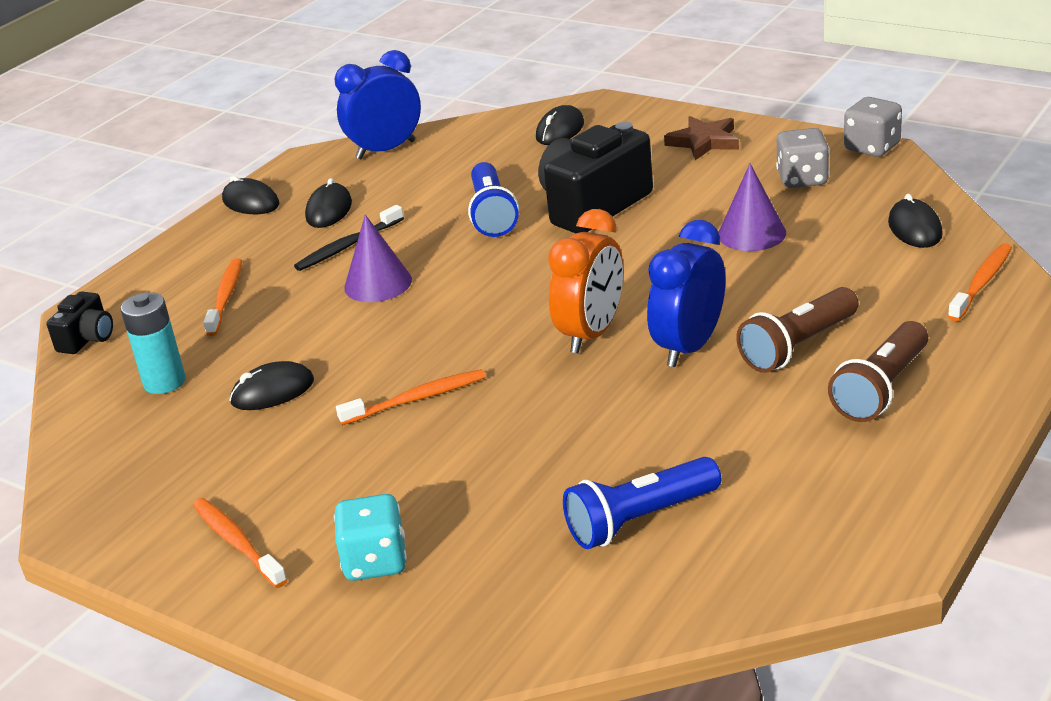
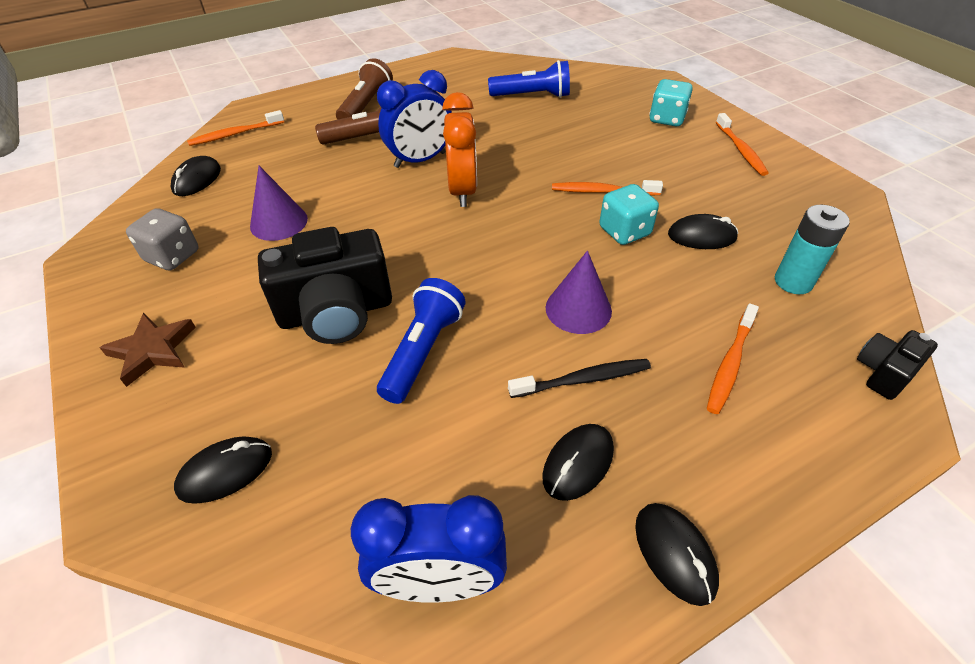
camera: 155 degrees left, 15 degrees up
(365, 363) = (624, 231): none -> turquoise dice
(591, 334) = (462, 191): orange clock -> orange clock turned 120 degrees clockwise
(872, 147) = (81, 263): grey dice -> none
(881, 389) = (366, 106): brown flashlight -> brown flashlight turned 45 degrees counterclockwise

